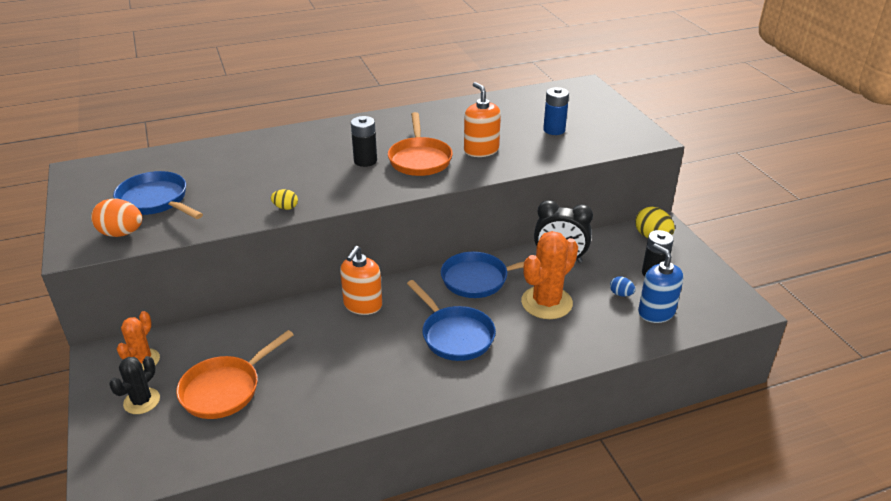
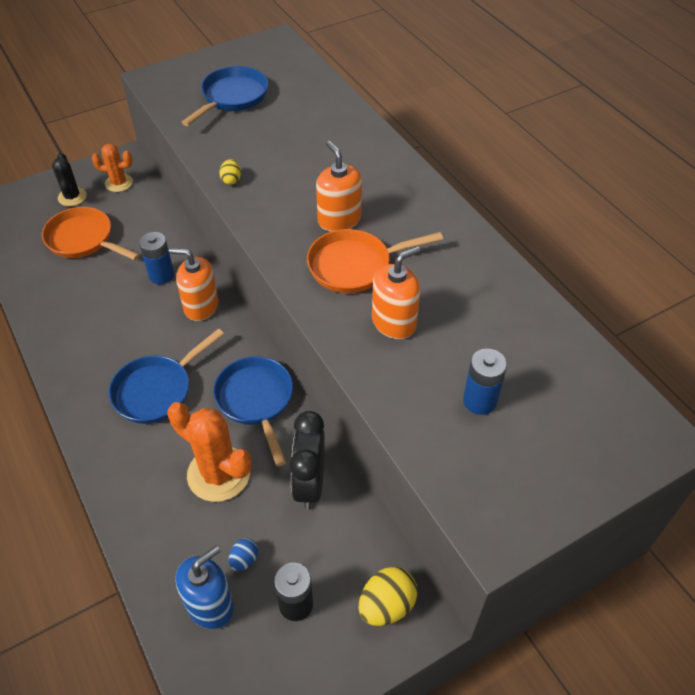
camera: 80 degrees right, 15 degrees up
(121, 233) = (178, 94): orange egg -> none
(142, 401) = (72, 197): black cactus -> black cactus turned 60 degrees clockwise
(310, 329) = (161, 275): none -> blue battery
(365, 161) = (339, 219): black battery -> orange soap dispenser

